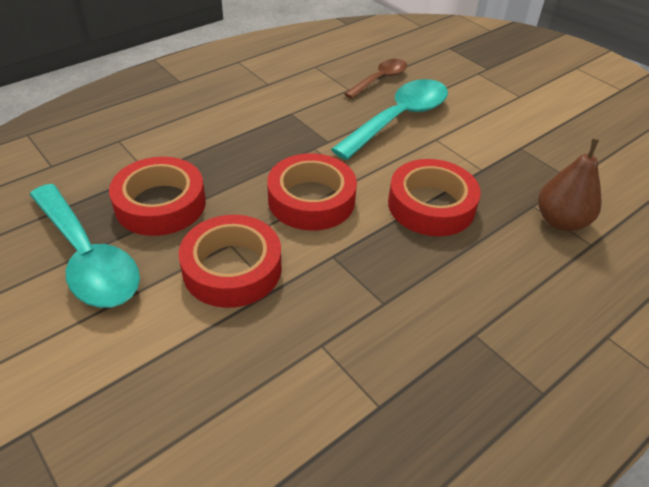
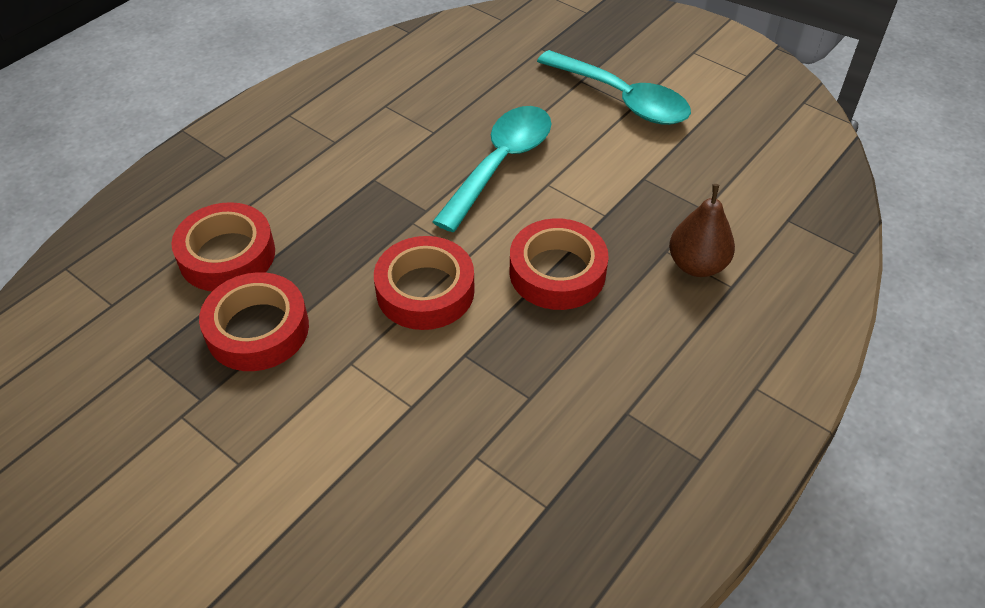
camera: 10 degrees left, 5 degrees up
(88, 258) = (199, 411): turquoise spoon -> turquoise spoon (622, 99)
(232, 268) = (361, 391): red tape -> red tape (227, 255)
(380, 79) = (467, 111): brown spoon -> none

